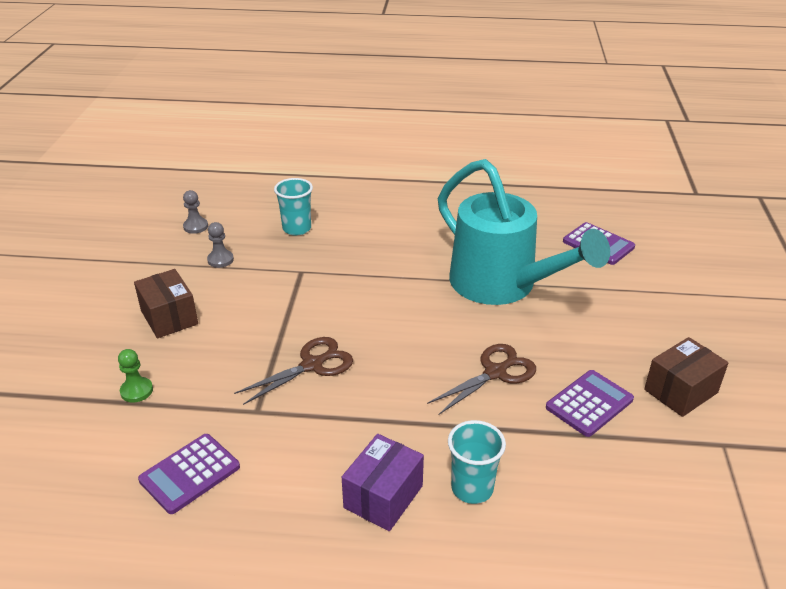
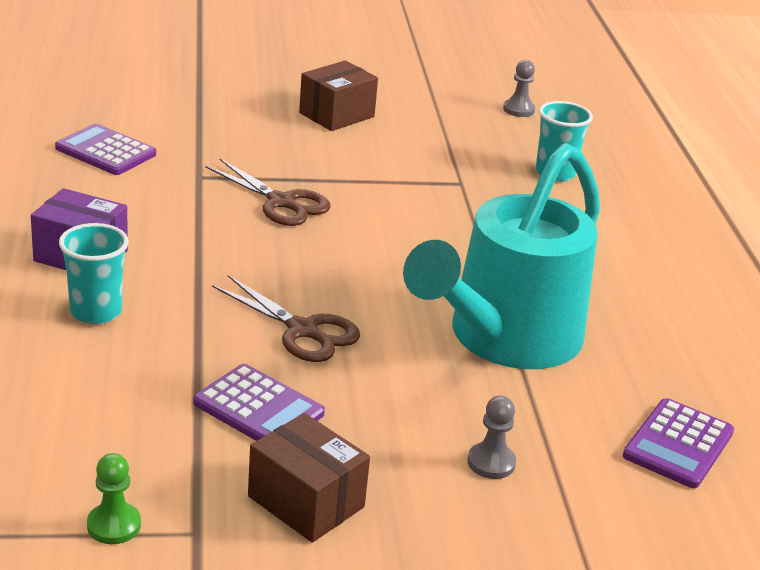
camera: 75 degrees right, 5 degrees down
(136, 391) = (215, 113): green pawn -> green pawn (114, 525)
(220, 260) = (458, 131): grey pawn -> grey pawn (491, 462)

